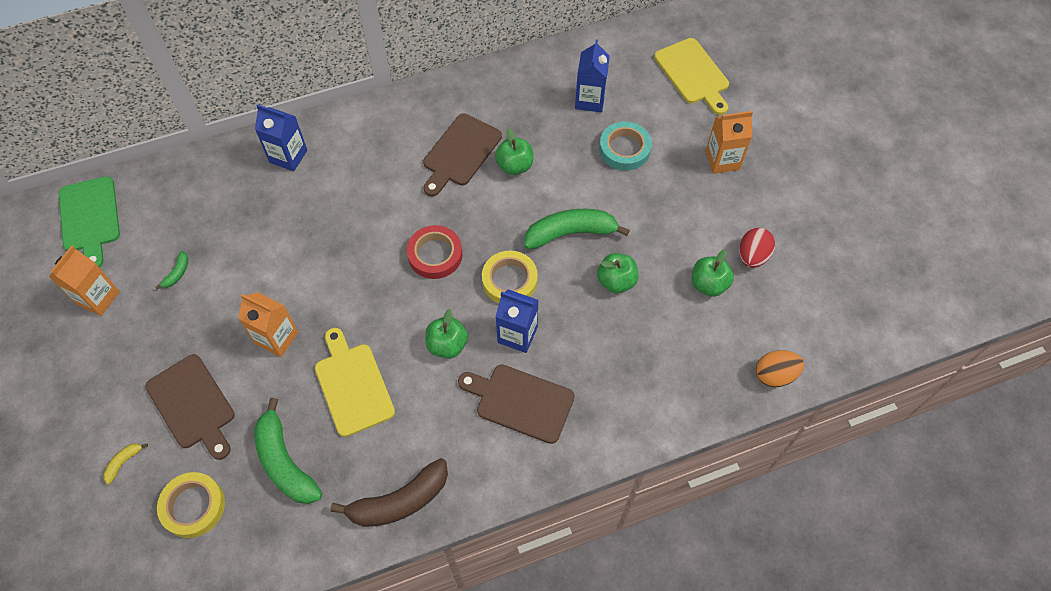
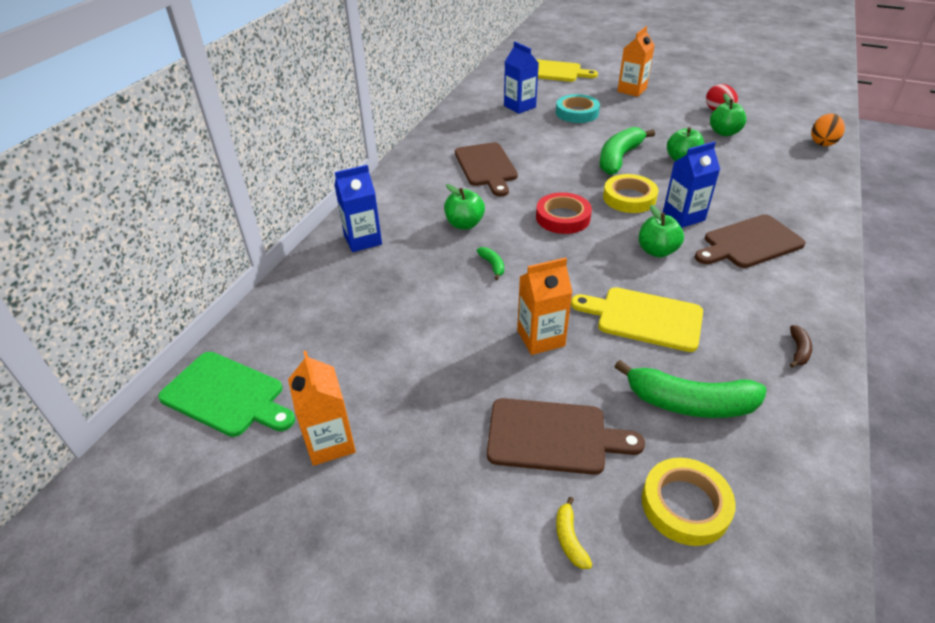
camera: 45 degrees left, 20 degrees down
(177, 273) = (384, 366): green banana -> green banana (492, 265)
(400, 501) = (798, 350): brown banana -> brown banana, size x0.44
(514, 165) = (531, 152): green apple -> green apple (464, 224)

